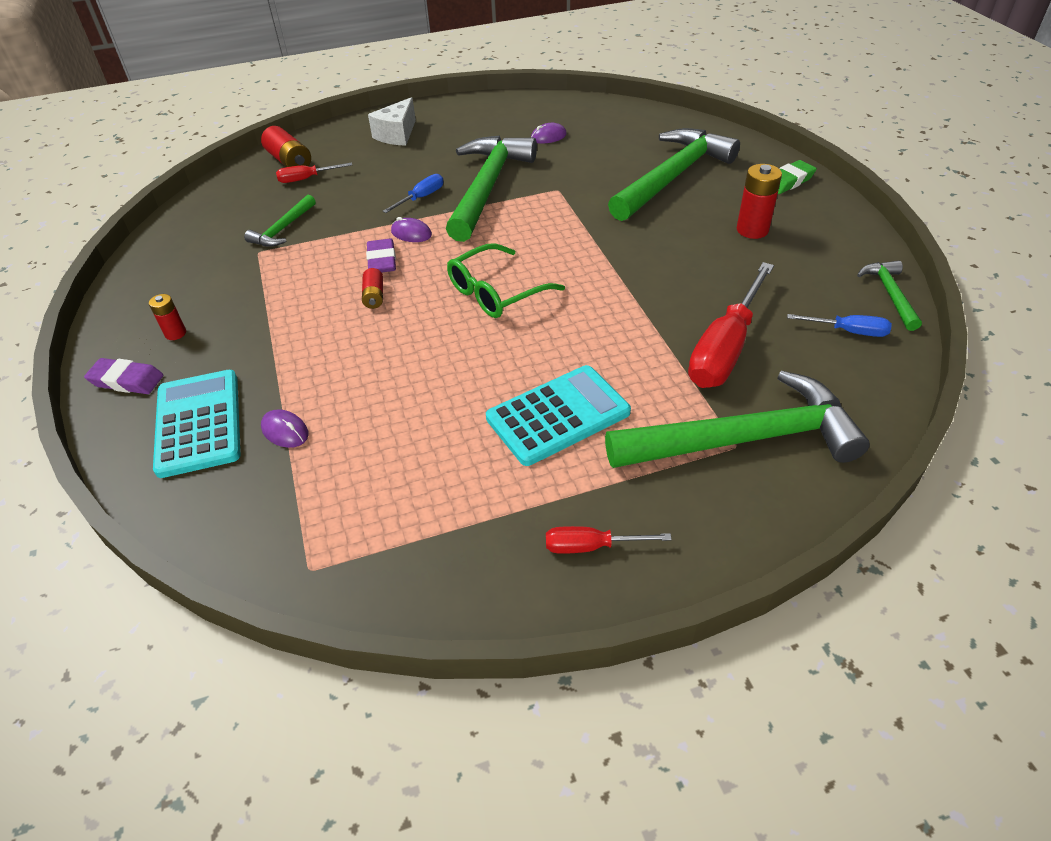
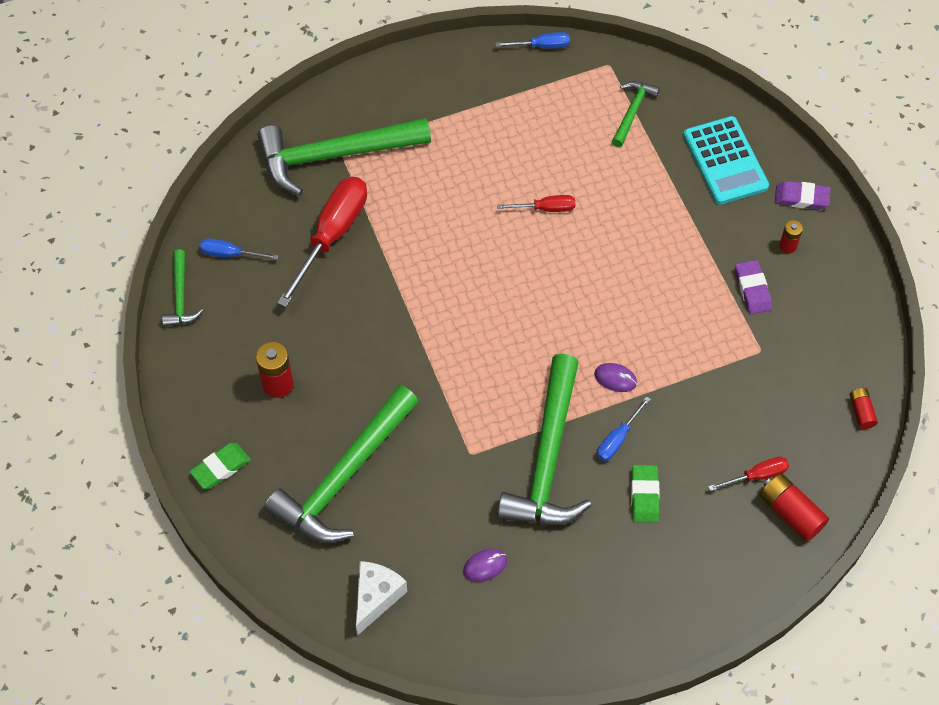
camera: 175 degrees right, 15 degrees up
(283, 229) = (749, 385): green hammer -> green hammer (632, 111)
(285, 431) = (659, 156): purple mouse -> none
(374, 296) = (630, 291): red battery -> red battery (861, 412)
(382, 260) = (635, 338): purple eraser -> purple eraser (752, 289)
(397, 135) = (676, 573): white cheese -> white cheese (376, 597)
(408, 169) = (644, 495): none -> green eraser
(414, 607) = (541, 46): none -> blue screwdriver
(496, 292) = (521, 297): green glasses -> none
(558, 415) = (463, 172): turquoise calculator -> none
(591, 546) = (441, 81): red screwdriver -> red screwdriver (545, 208)

